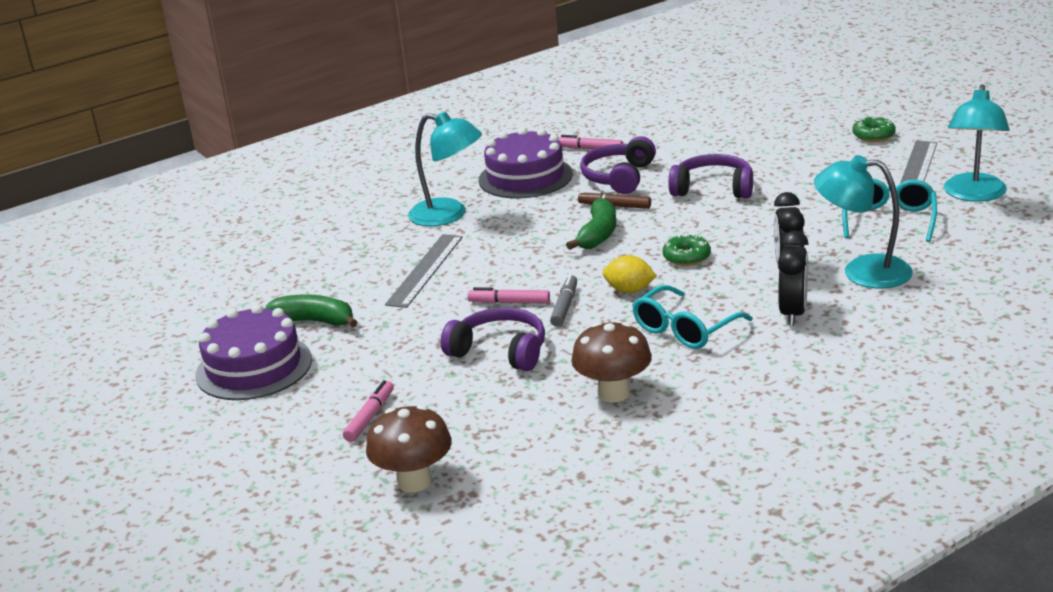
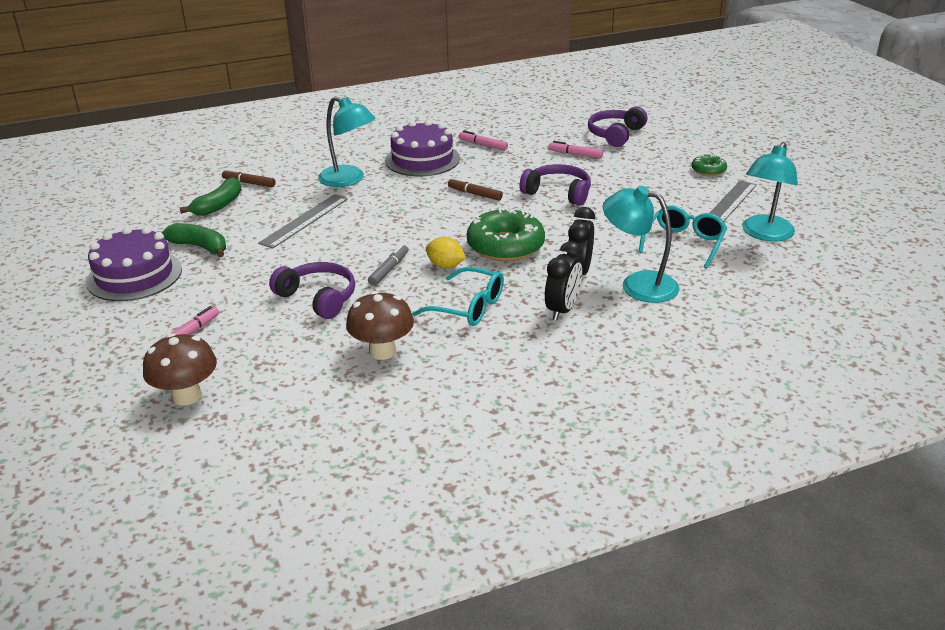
camera: 10 degrees right, 5 degrees up
(324, 239) = (249, 183): none -> brown marker
(509, 302) = (349, 258): pink marker -> pink marker (575, 154)
(598, 234) = (449, 215): green banana -> green banana (219, 205)
(619, 177) = (491, 171): purple headphones -> purple headphones (615, 134)
(684, 329) = (469, 307): turquoise glasses -> turquoise glasses turned 120 degrees counterclockwise
(686, 257) = (505, 246): green donut -> green donut, size x1.97

